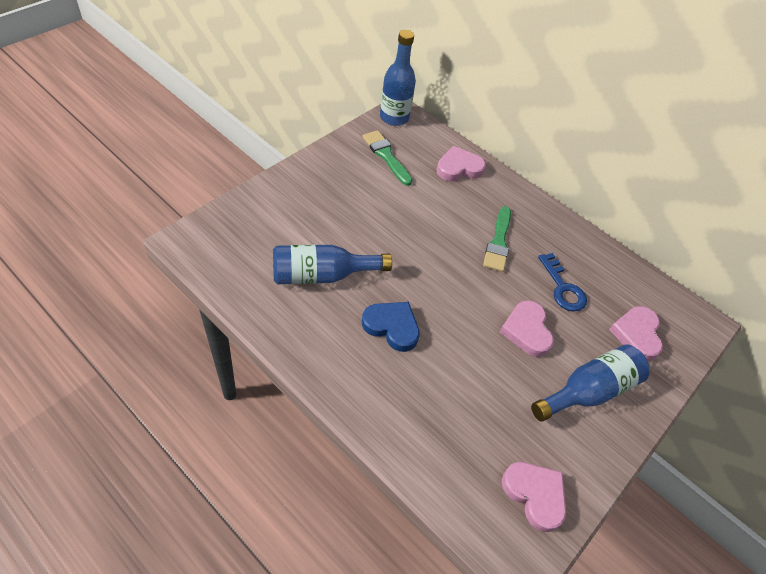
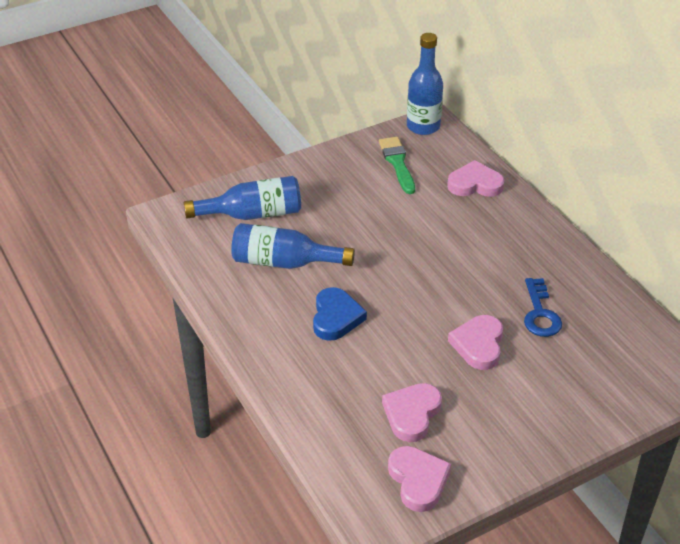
camera: 25 degrees right, 10 degrees down
(392, 327) = (336, 317): blue heart -> blue heart turned 45 degrees clockwise
(498, 242) = (486, 260): green brush -> none
(588, 391) = (520, 409): blue bottle -> blue bottle (252, 214)
(636, 334) = (605, 370): pink heart -> pink heart (412, 414)

